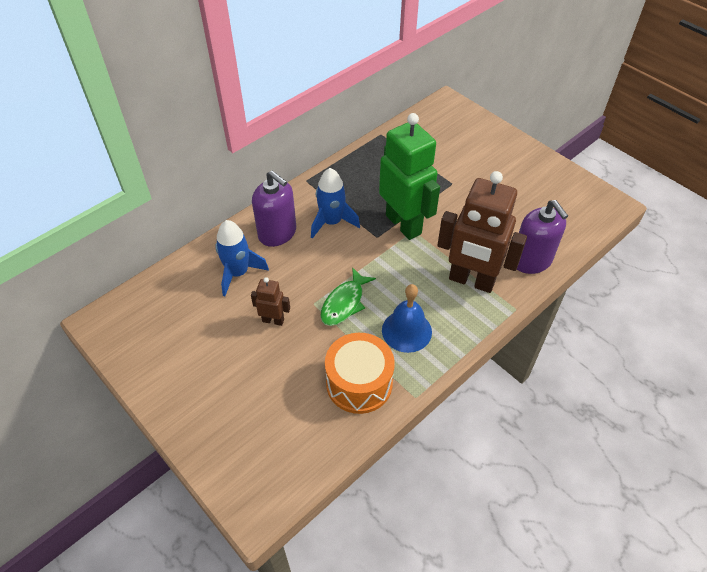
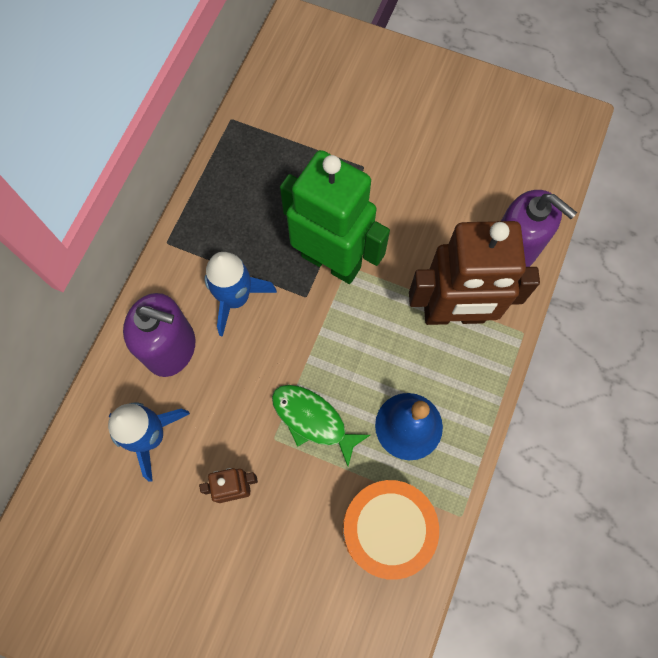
camera: 25 degrees left, 20 degrees up
(344, 303) = (313, 420): green fish -> green fish turned 120 degrees clockwise

